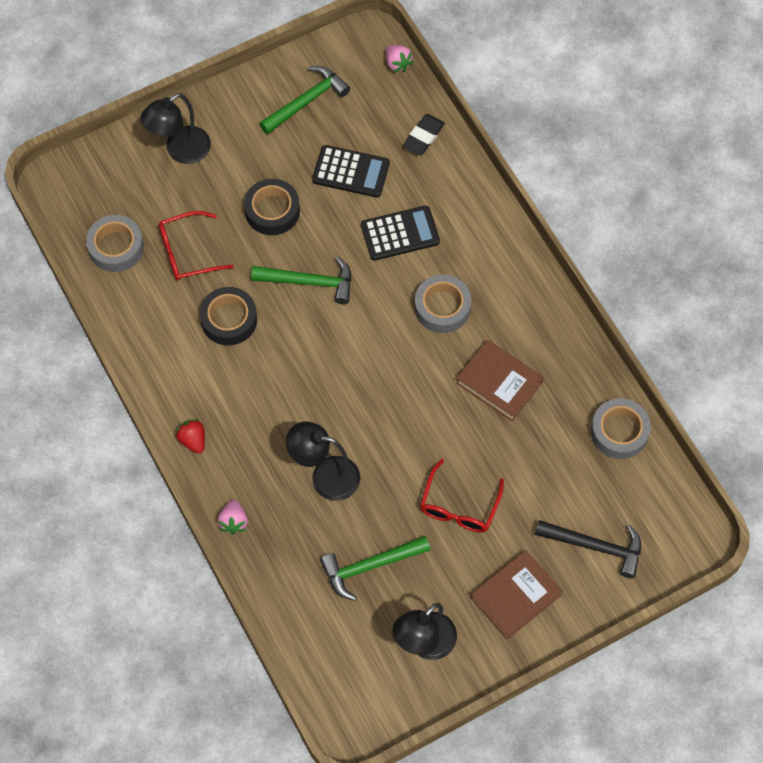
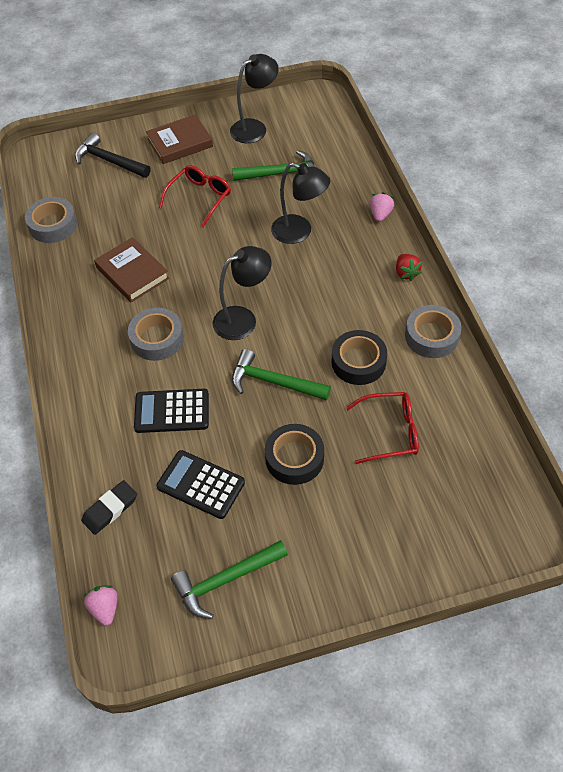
camera: 165 degrees left, 10 degrees down
(116, 247) = (465, 451): grey tape -> grey tape (431, 336)
(180, 151) = (383, 546): black lamp -> black lamp (243, 319)

